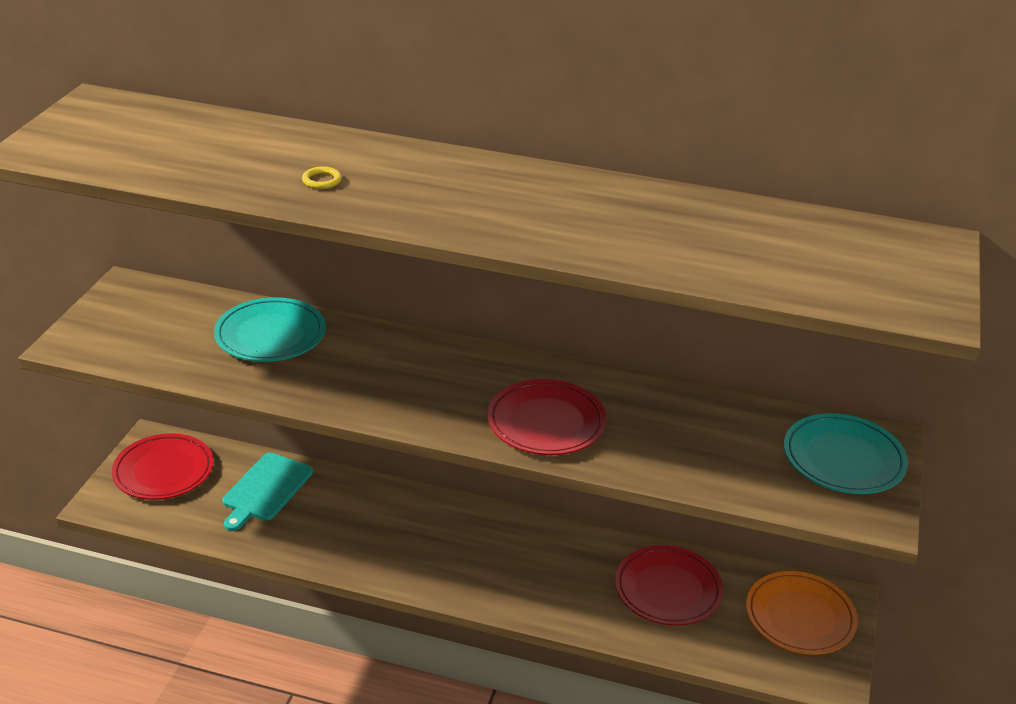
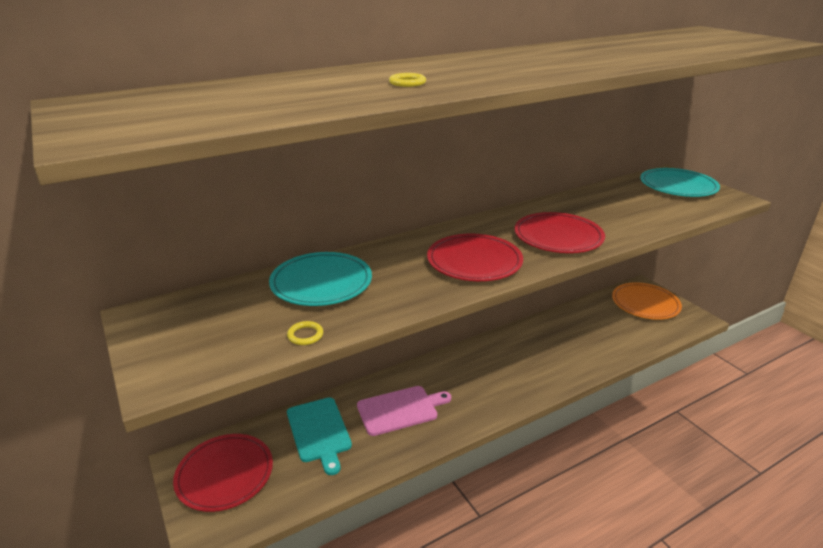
camera: 45 degrees left, 5 degrees down
(188, 370) = (305, 335): none -> yellow ring
(350, 521) = (400, 409): none -> pink cutting board
(668, 589) = (589, 329): red plate -> red plate (474, 262)

